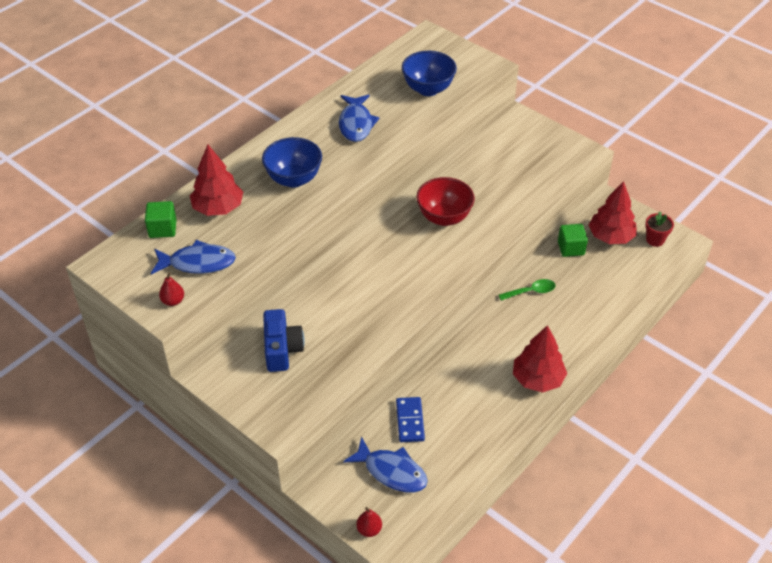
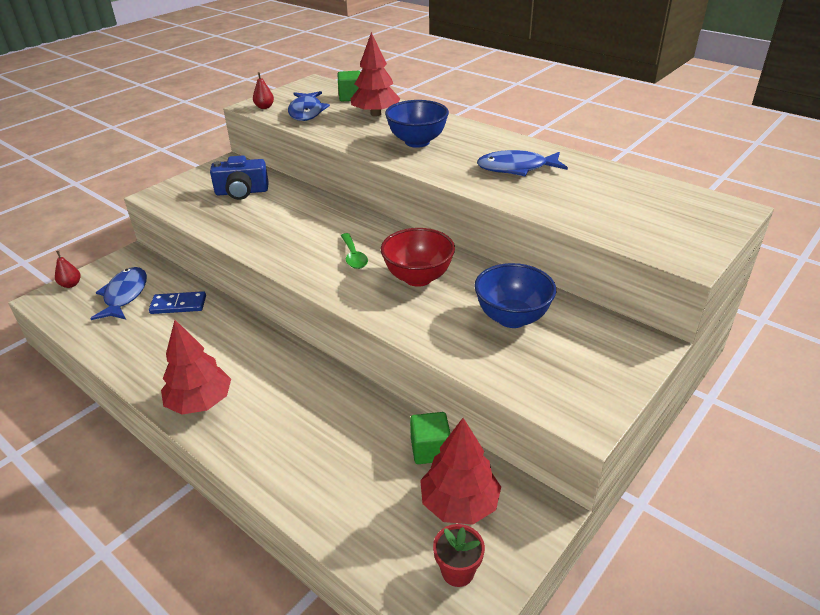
camera: 90 degrees right, 10 degrees down
(391, 471) = (125, 295): blue fish -> blue fish turned 150 degrees clockwise
(428, 89) = (604, 210): blue bowl -> blue bowl (512, 318)
(531, 292) = (346, 402): green spoon -> green spoon (353, 256)

